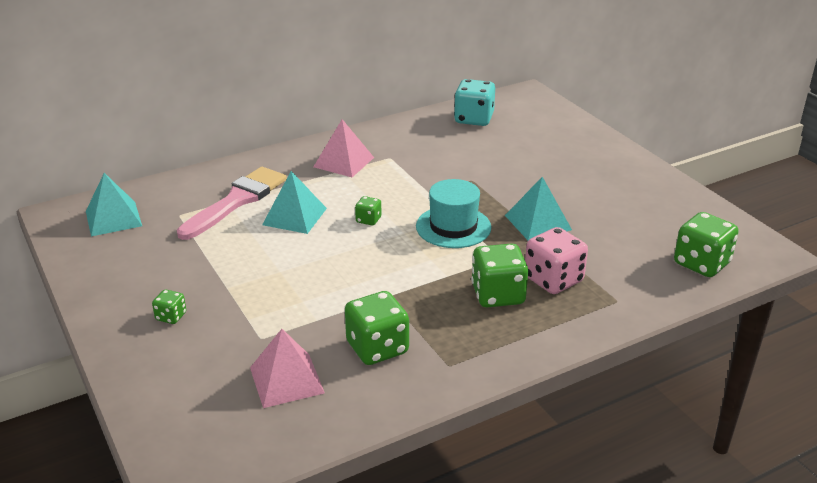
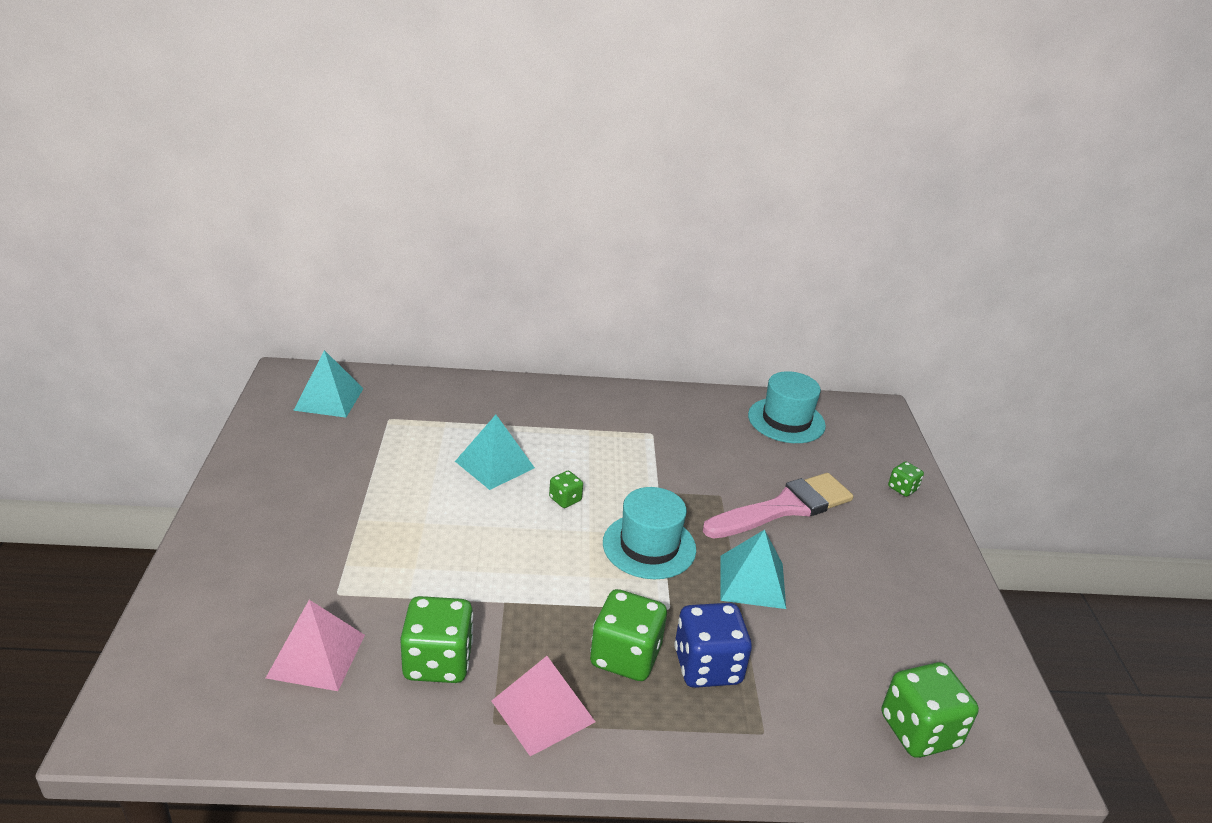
camera: 25 degrees right, 0 degrees up
(171, 316) = (280, 529): green dice -> green dice (902, 488)
(236, 201) = (454, 425): pink brush -> pink brush (784, 508)
(343, 162) = (599, 420): pink pyramid -> pink pyramid (542, 711)
(474, 119) = (786, 420): turquoise dice -> turquoise hat
(553, 280) = (707, 666): pink dice -> blue dice

